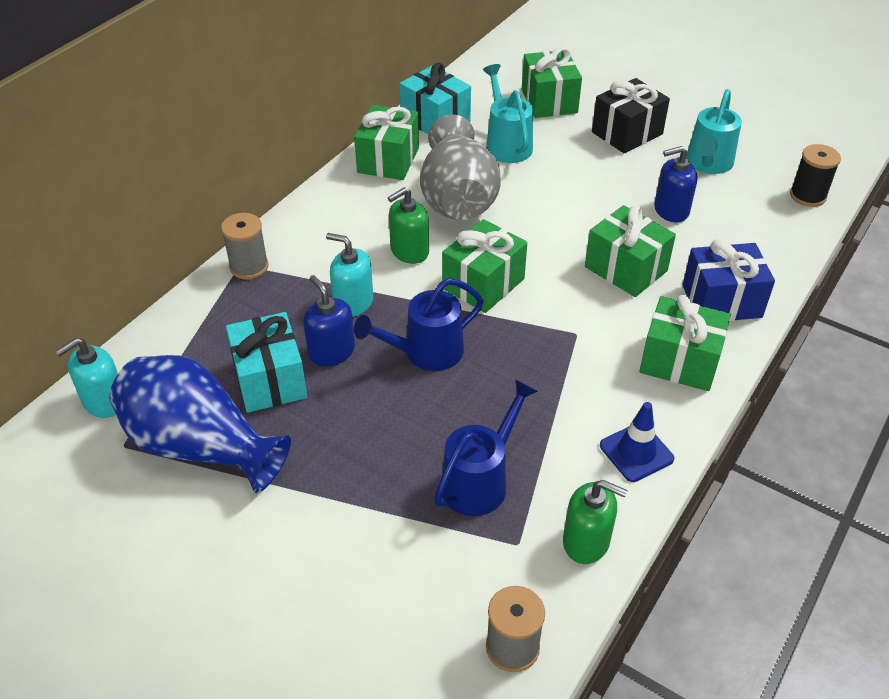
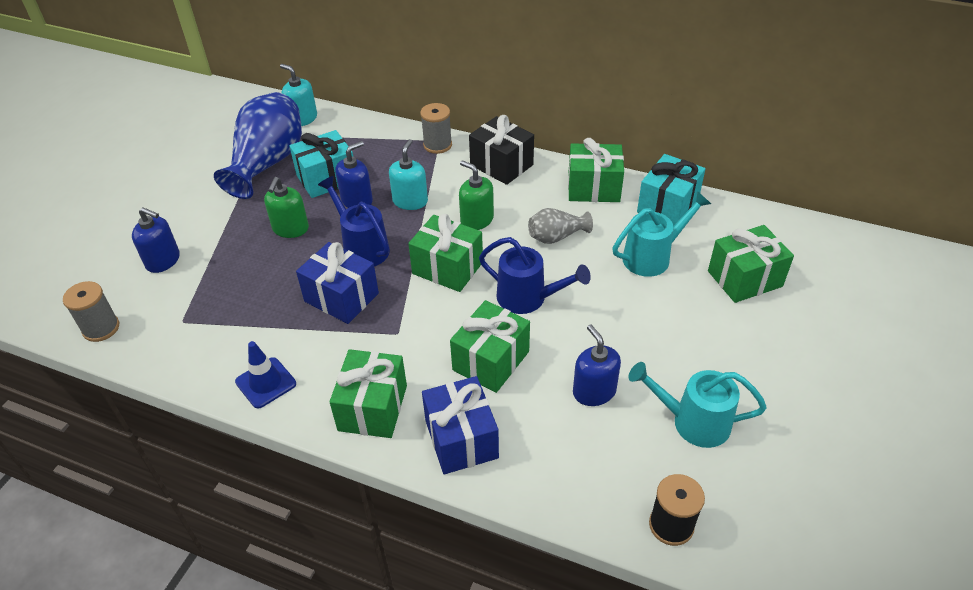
camera: 80 degrees right, 0 degrees up
(385, 575) = (163, 261): none -> blue soap dispenser
(458, 198) = (556, 237): grey vase -> grey vase, size x0.50
(480, 480) = (239, 294): blue watering can -> blue watering can (529, 298)
(509, 377) = (341, 297): none -> blue gift
(586, 541) = (181, 359): green soap dispenser -> green soap dispenser (290, 229)
(627, 133) = (718, 346): black gift -> black gift (501, 165)

